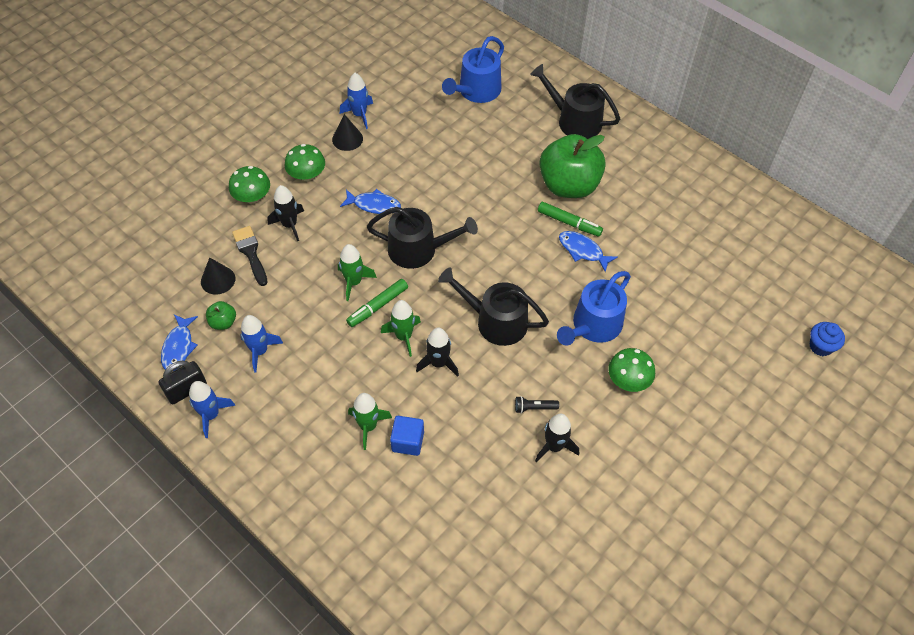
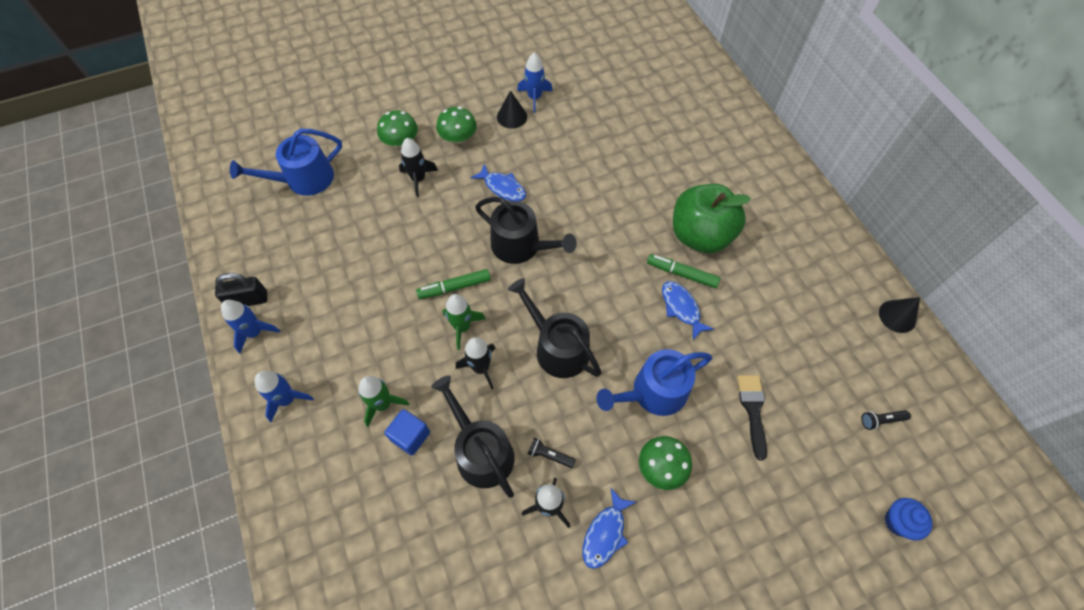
camera: 25 degrees right, 5 degrees up
(178, 347) = (264, 257): blue fish -> blue fish (605, 533)
(218, 280) = (330, 207): black cone -> black cone (897, 316)
(223, 322) = (313, 249): green apple -> none
(250, 253) = (371, 193): black brush -> black brush (752, 410)
(260, 351) = (328, 289): blue rocket -> blue rocket (287, 399)
(354, 282) = (445, 255): green rocket -> none
(476, 91) = (655, 110): blue watering can -> blue watering can (304, 179)
(569, 223) = (681, 274): green marker -> green marker turned 150 degrees clockwise
(574, 121) = (738, 171): black watering can -> black watering can (481, 451)
(776, 278) = (881, 420): none -> black flashlight

